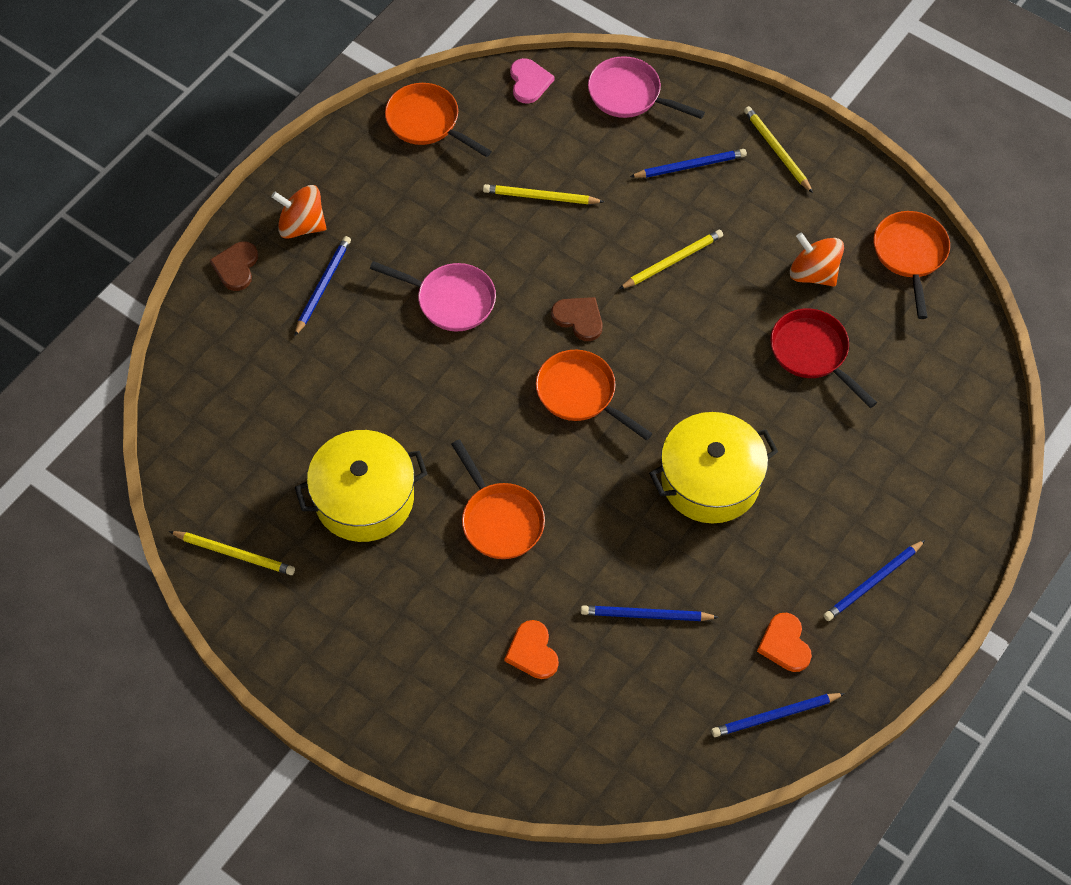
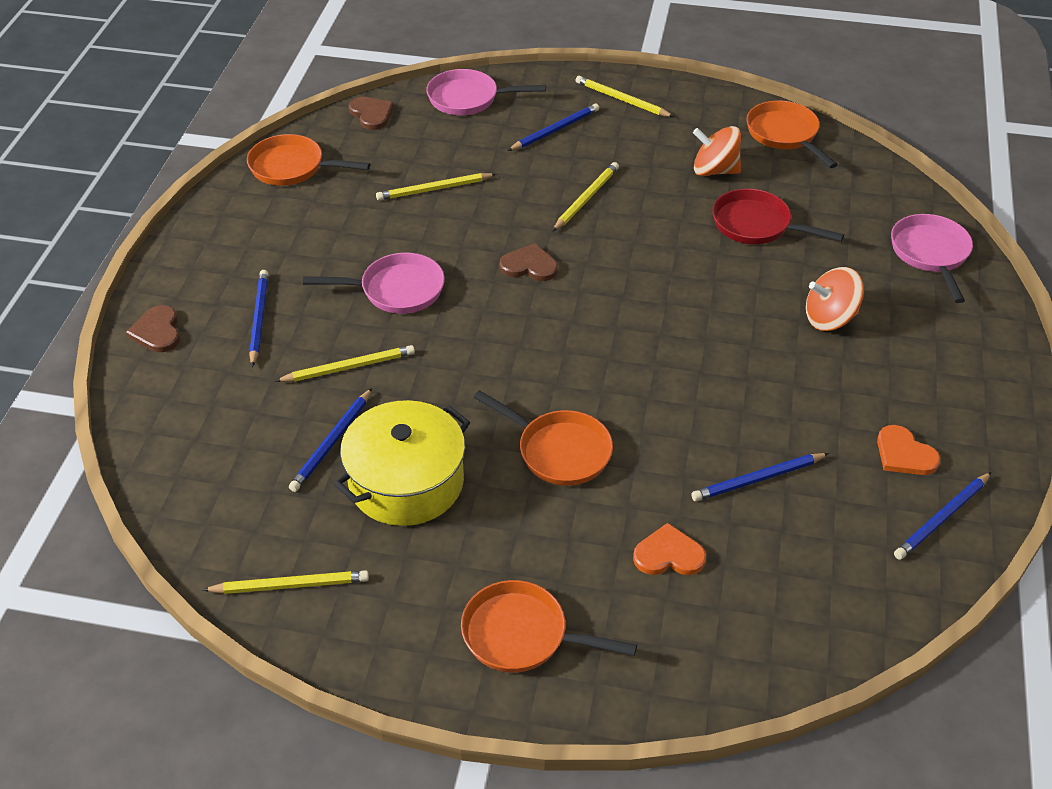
camera: 25 degrees left, 15 degrees down
(302, 225) = (210, 278): orange spinning top -> orange spinning top (830, 318)
(372, 366) = (348, 367): none -> yellow pencil
(529, 82) = (371, 114): pink heart -> brown heart
(532, 652) = (668, 555): orange heart -> orange heart turned 135 degrees clockwise
(580, 394) = (570, 322): orange pan -> orange pan (522, 635)
(710, 480) = (738, 348): yellow pot -> none
(873, 582) = (942, 375): blue pencil -> blue pencil (332, 442)
(955, 450) = (930, 254): none -> pink pan

